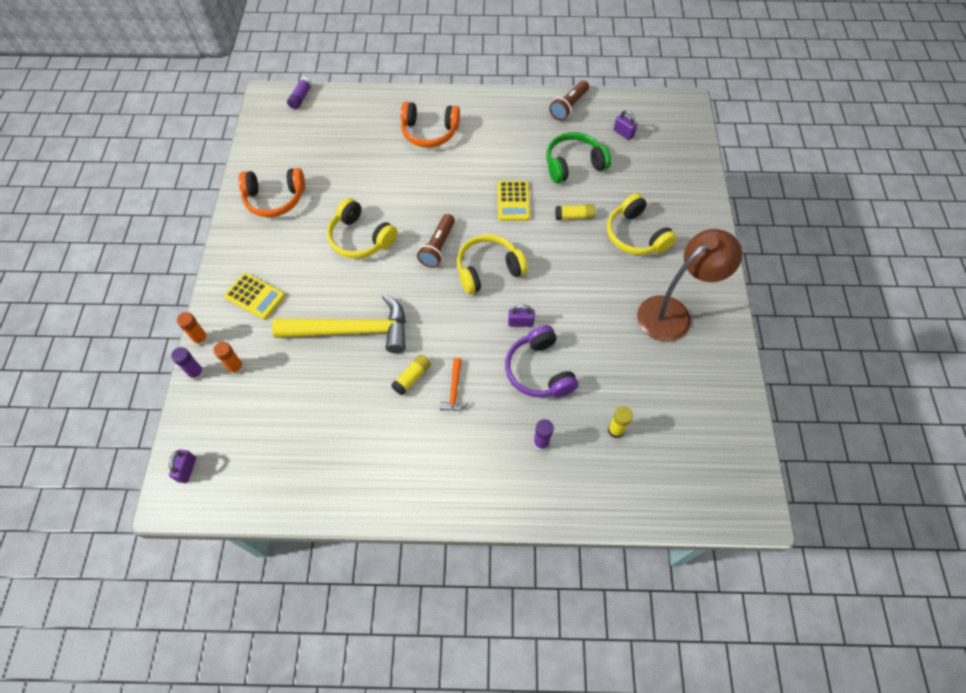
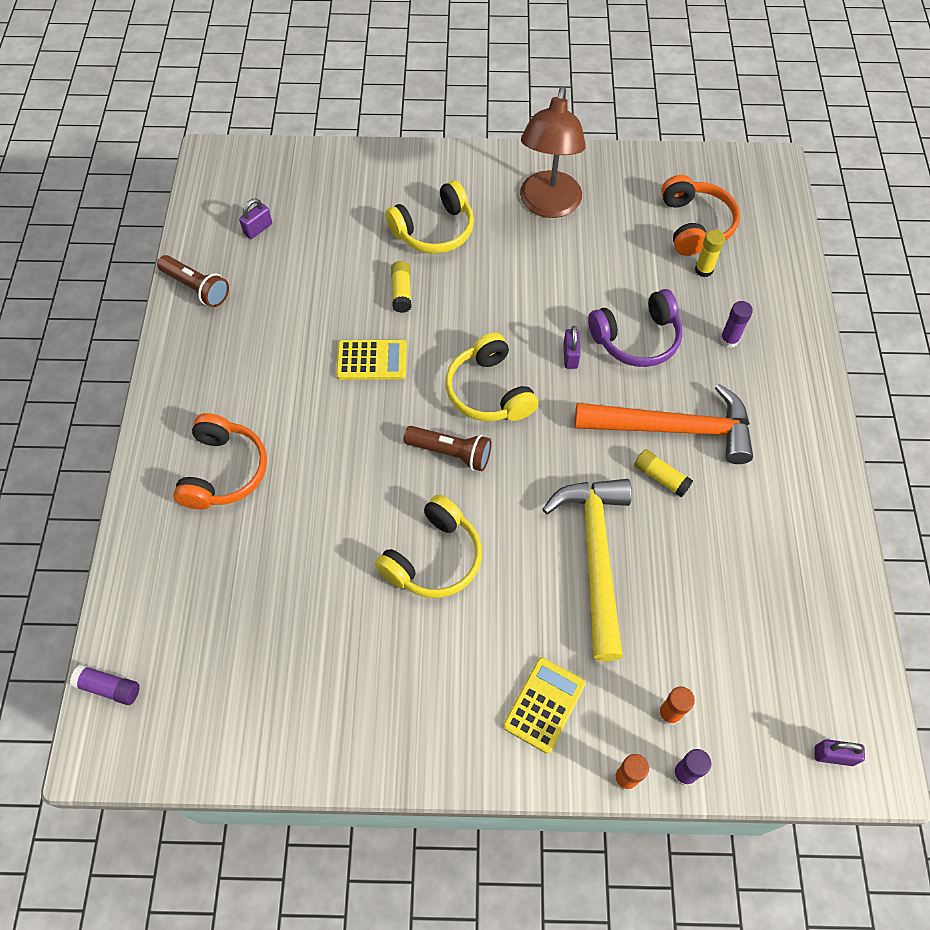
camera: 90 degrees left, 0 degrees up
(275, 199) = (348, 702): orange headphones -> orange headphones (695, 225)
(454, 390) = (673, 428): orange hammer -> orange hammer, size x2.41
(573, 164) = (309, 288): green headphones -> none
(673, 313) = (548, 205): brown lamp -> brown lamp turned 135 degrees counterclockwise

